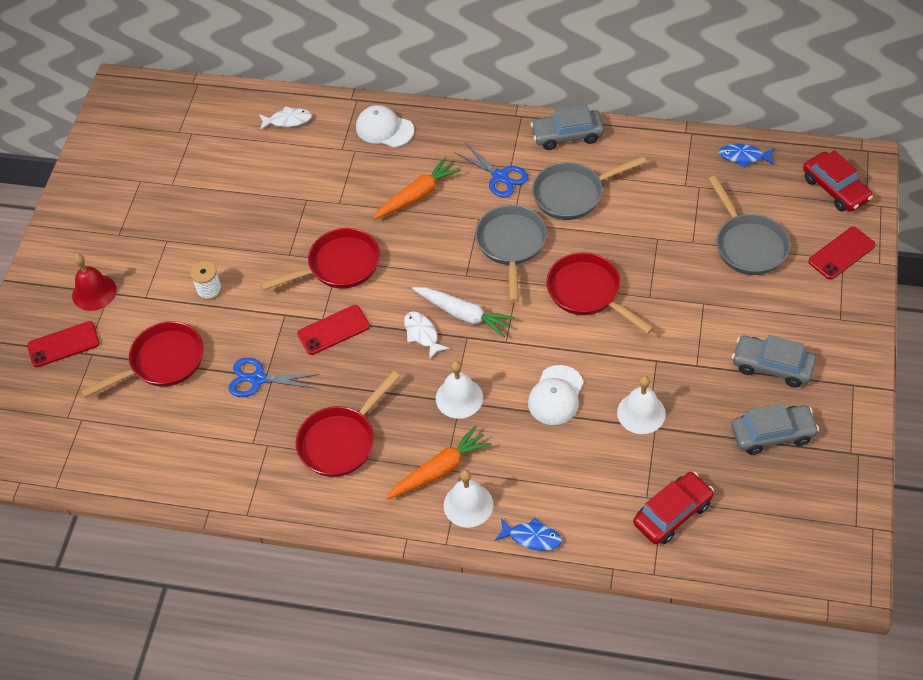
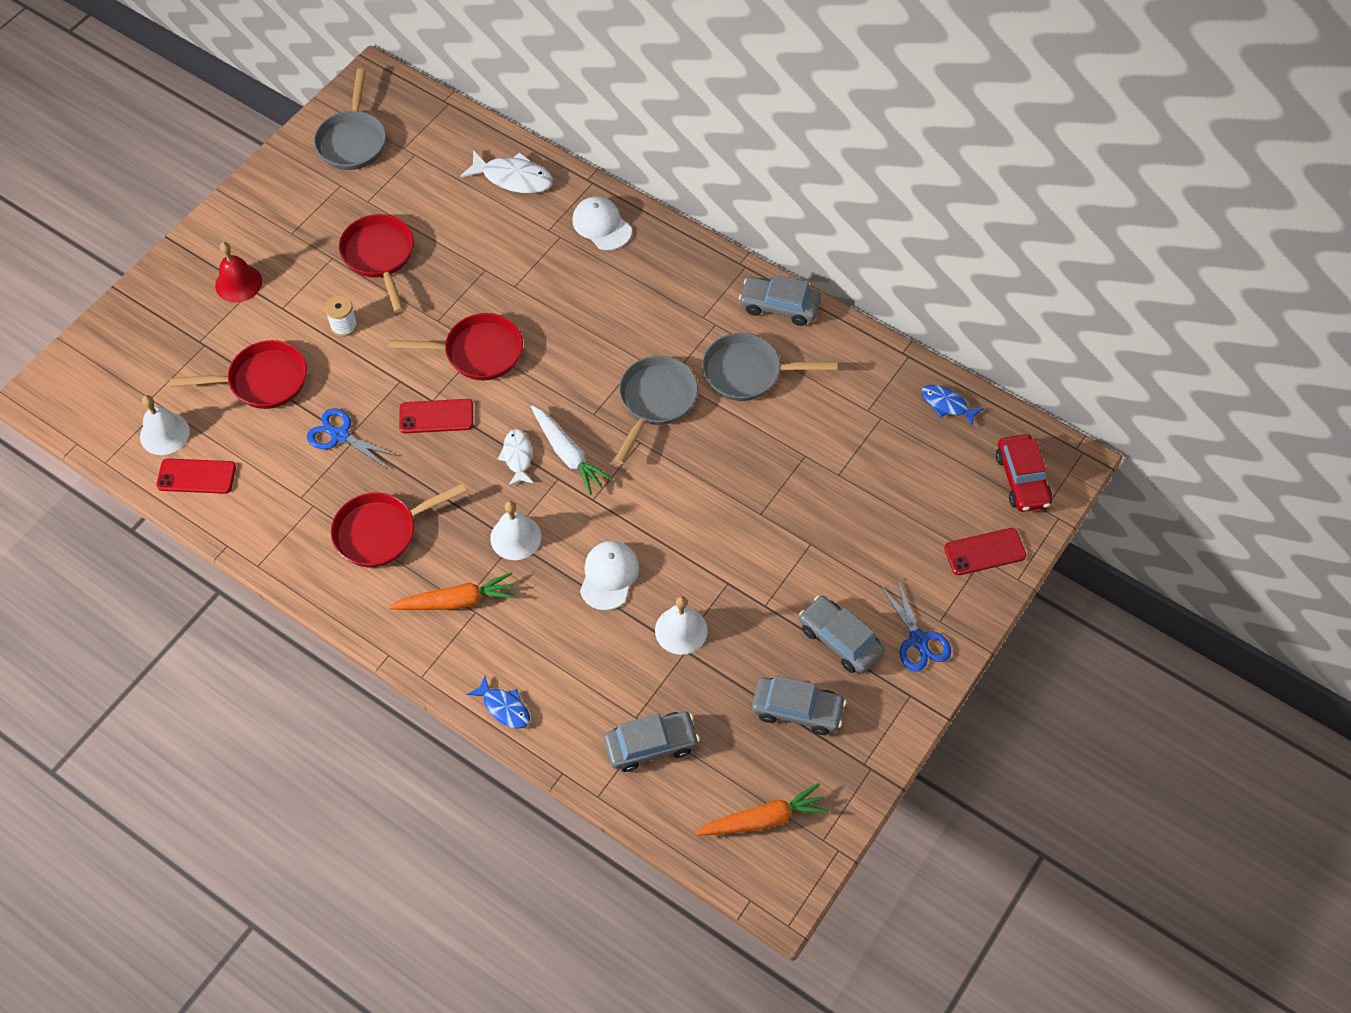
camera: 20 degrees right, 5 degrees up
(63, 344) = (184, 324): red phone -> red phone (196, 476)
(288, 120) = (513, 178): white fish -> white fish, size x1.58
(417, 195) = (594, 309): orange carrot -> orange carrot (763, 819)
(468, 505) = (463, 648): white bell -> white bell (164, 434)
(500, 176) = (686, 323): blue scissors -> blue scissors (918, 640)
(556, 395) = (609, 576): white cap -> white cap turned 150 degrees clockwise
(588, 293) = (702, 483): red pan -> red pan (380, 256)
(672, 513) = (651, 745): red car -> grey car
(748, 245) = (893, 502): grey pan -> grey pan (353, 141)

